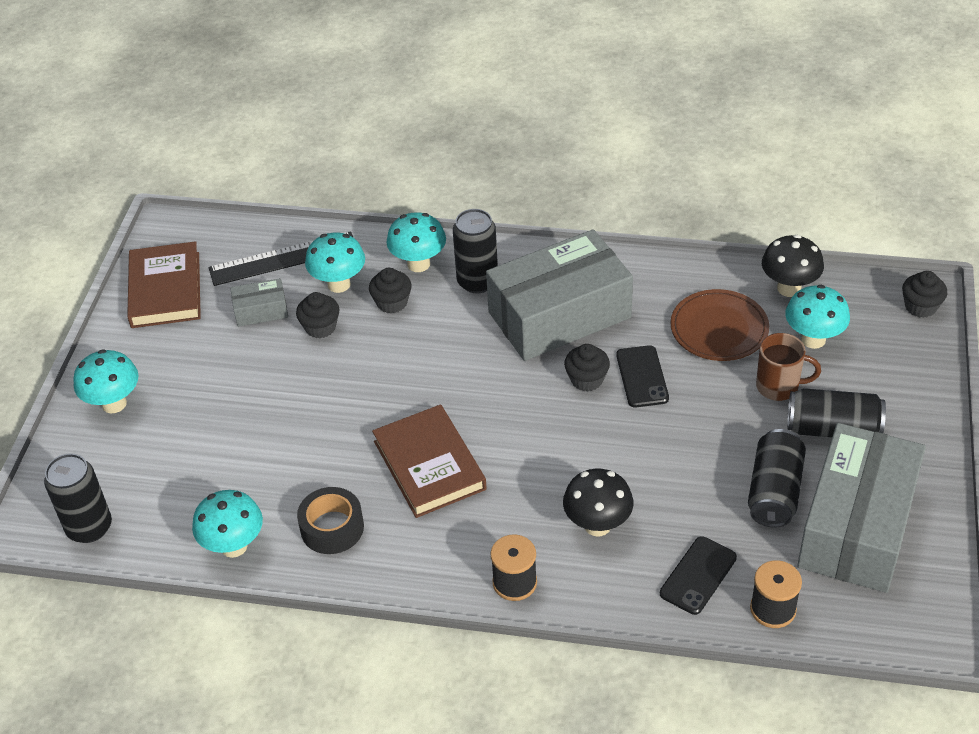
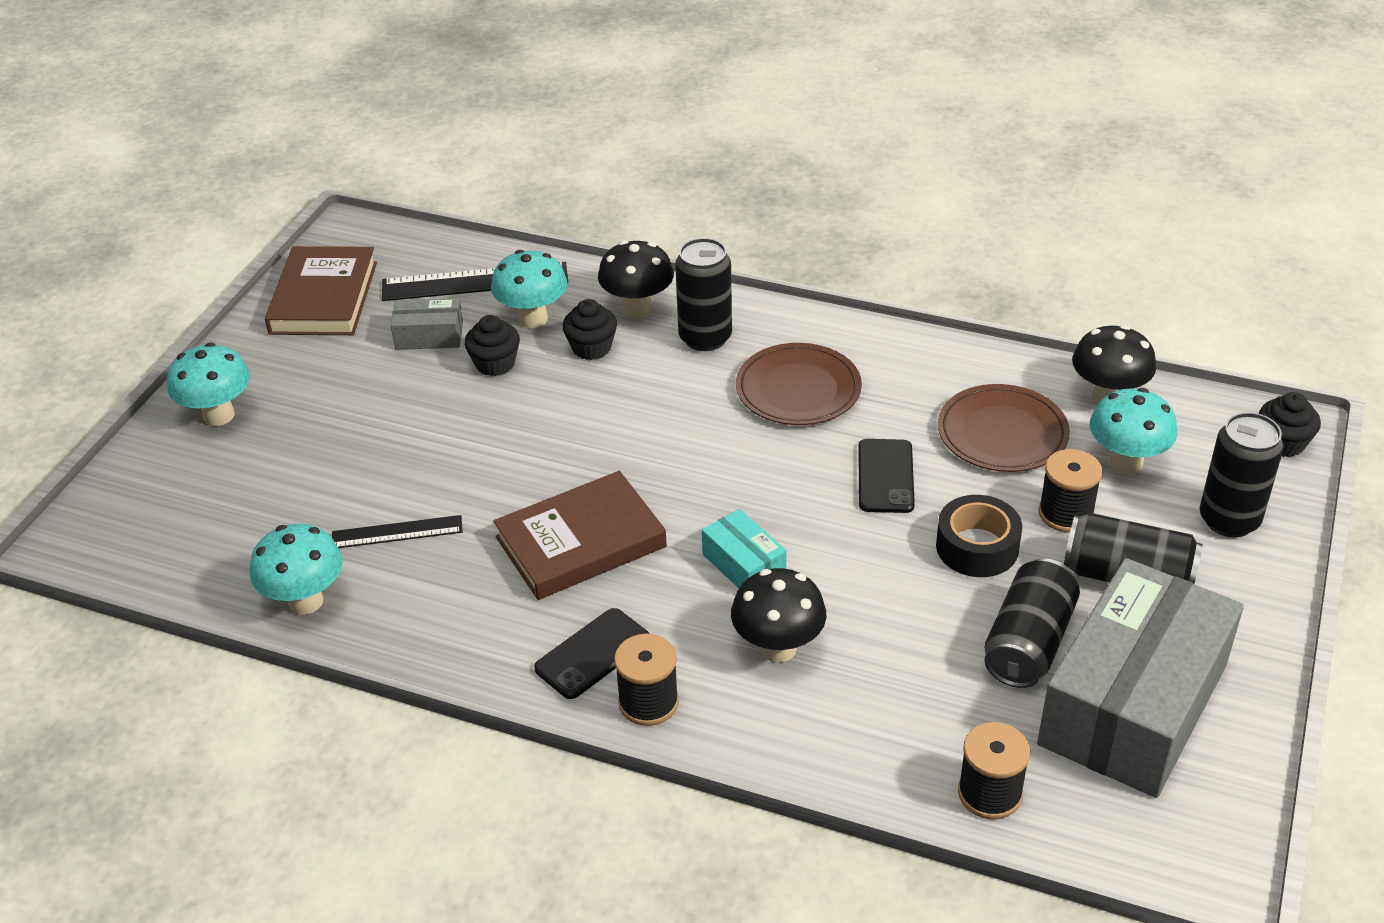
camera: 10 degrees right, 5 degrees down
(89, 527) = (139, 552): black can -> black can (1229, 520)
(287, 479) = (397, 532): none -> black ruler
(332, 528) = (434, 598): black tape -> black tape (977, 547)
(418, 264) = (638, 308): turquoise mushroom -> black mushroom
(429, 465) = (581, 542): brown book -> brown book turned 75 degrees clockwise
(555, 464) = (743, 565): none -> turquoise box
(559, 315) = (798, 389): grey box -> brown plate
(586, 379) = (812, 469): black cupcake -> none
(698, 576) = (897, 733): black phone -> black phone (593, 654)
(779, 386) = (1065, 514): brown mug -> black spool

